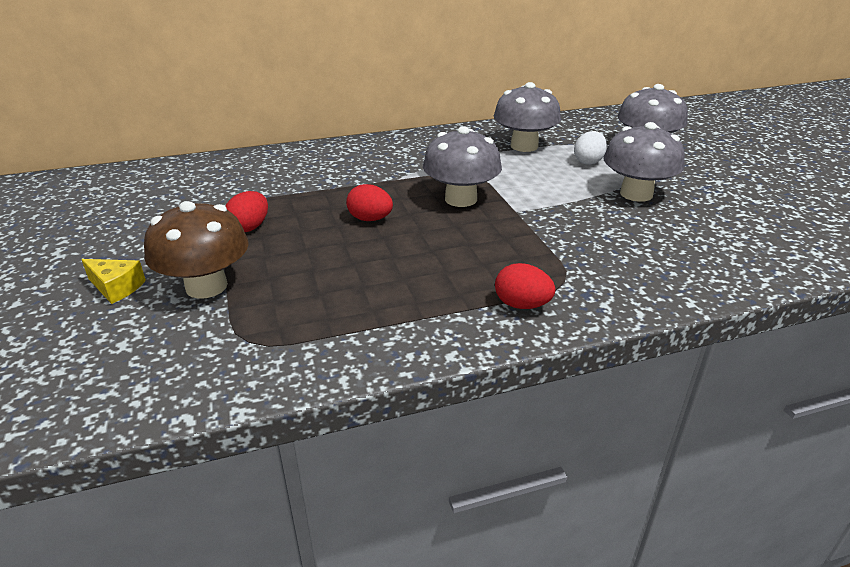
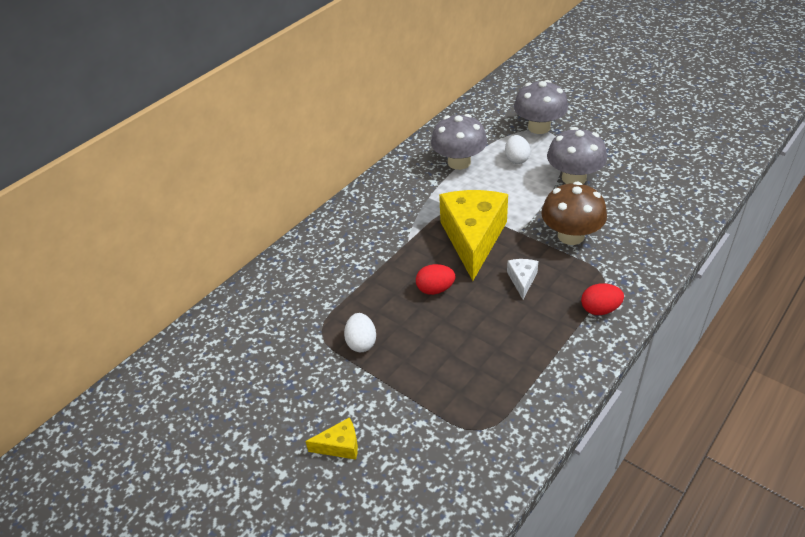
camera: 30 degrees left, 10 degrees up
(206, 286) = (400, 407): brown mushroom -> brown mushroom (571, 236)
(249, 227) = (361, 342): red egg -> white egg
(461, 199) = (473, 238): grey mushroom -> yellow cheese
(466, 246) = (522, 280): none -> white cheese

